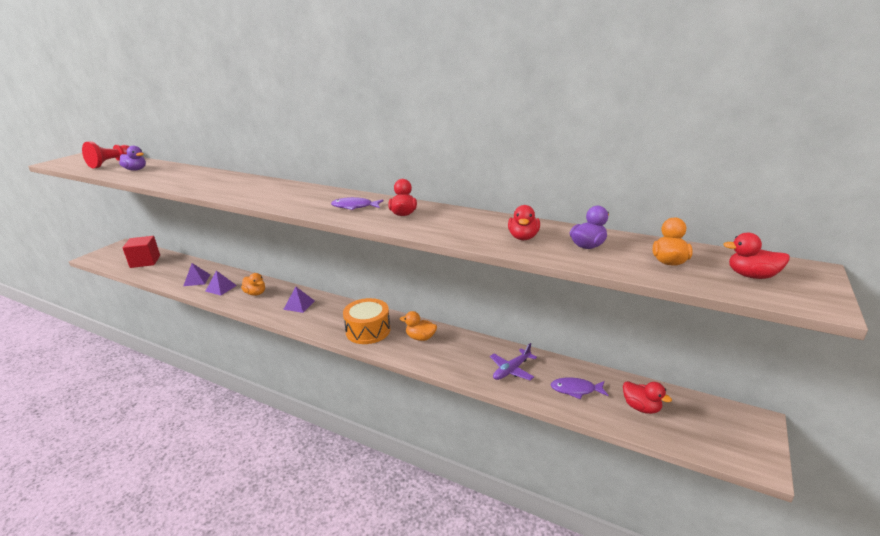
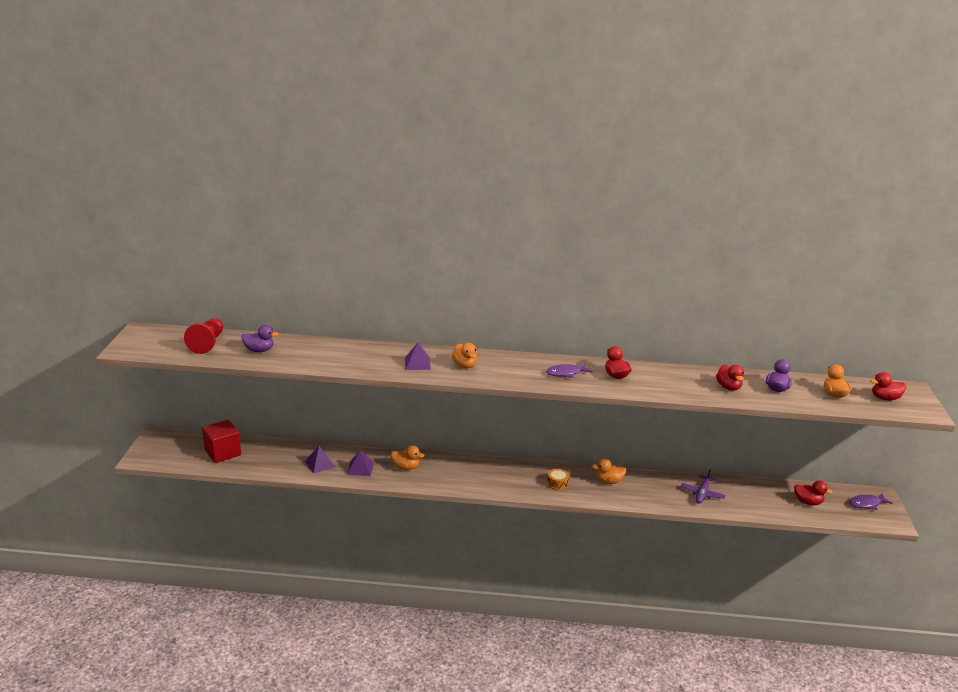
camera: 25 degrees left, 0 degrees up
(271, 192) = (464, 365): none -> orange duck
(299, 305) = (465, 471): purple pyramid -> purple pyramid (417, 363)
(368, 330) = (557, 484): orange drum -> orange drum, size x0.48
(576, 390) = (758, 499): purple fish -> purple fish (866, 504)

